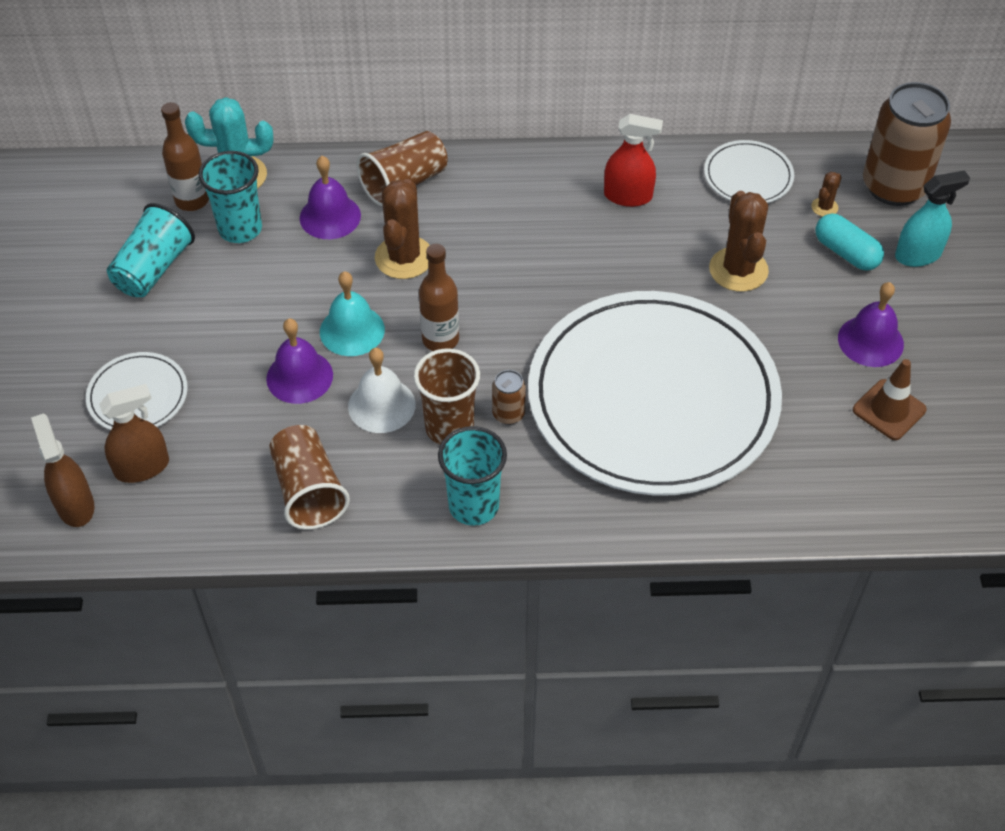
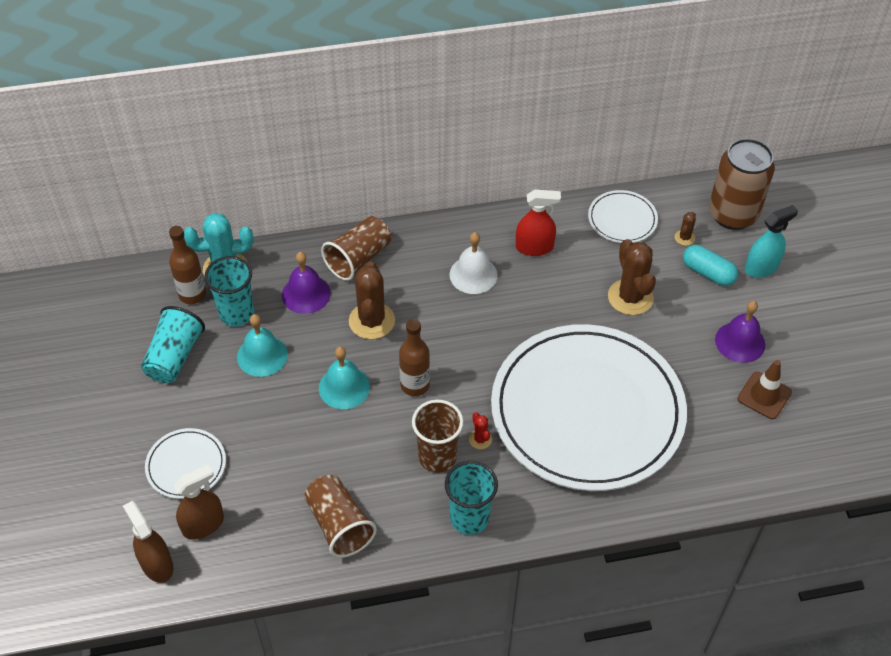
camera: 10 degrees left, 0 degrees up
(260, 281) = (262, 355): none -> turquoise bell
(299, 376) = (311, 431): purple bell -> none
(381, 405) = (381, 446): white bell -> white bell (473, 274)
(508, 414) = (480, 439): brown can -> red cactus

